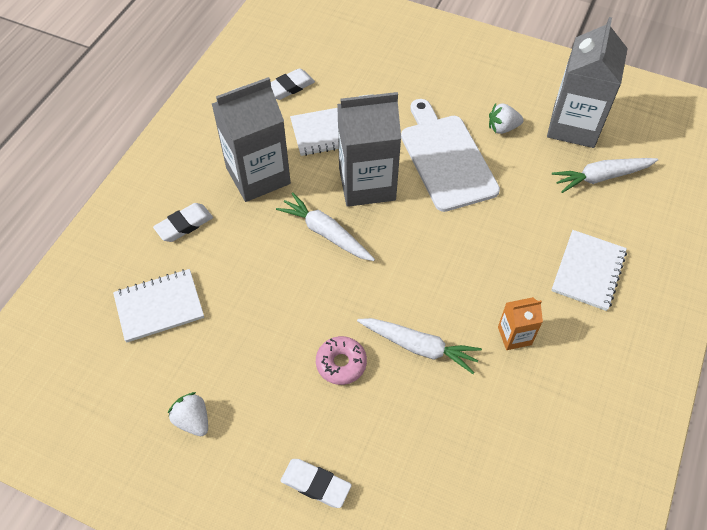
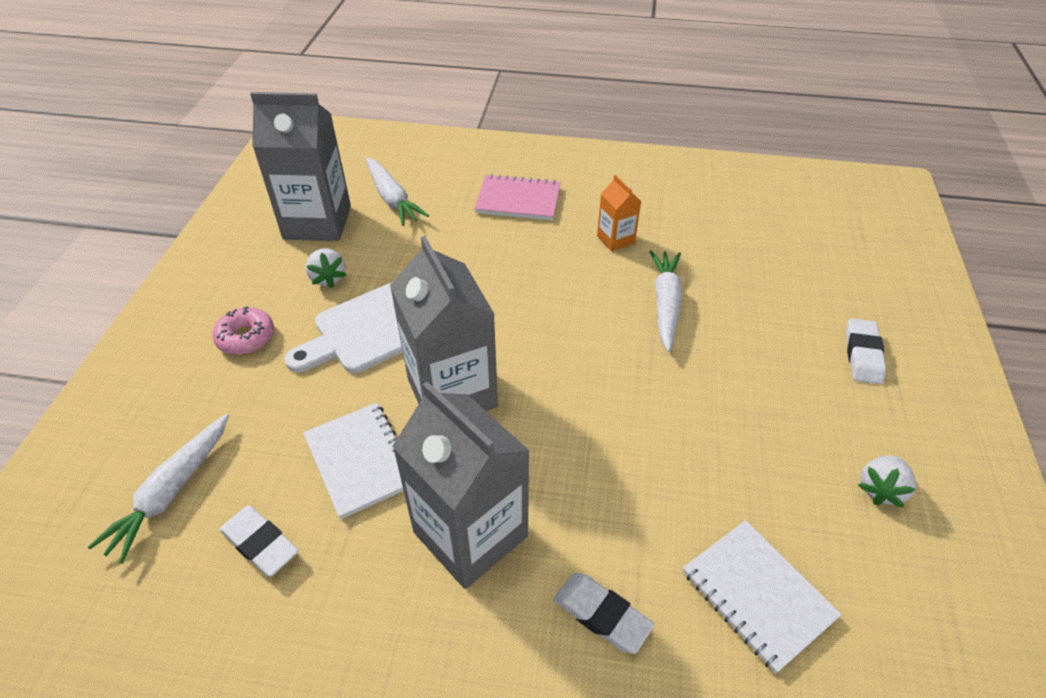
camera: 105 degrees left, 10 degrees down
(326, 233) = (549, 419): white carrot -> white carrot (171, 492)
(341, 363) = (721, 363): pink donut -> pink donut (246, 337)
(588, 271) = (518, 200): white notebook -> pink notebook

